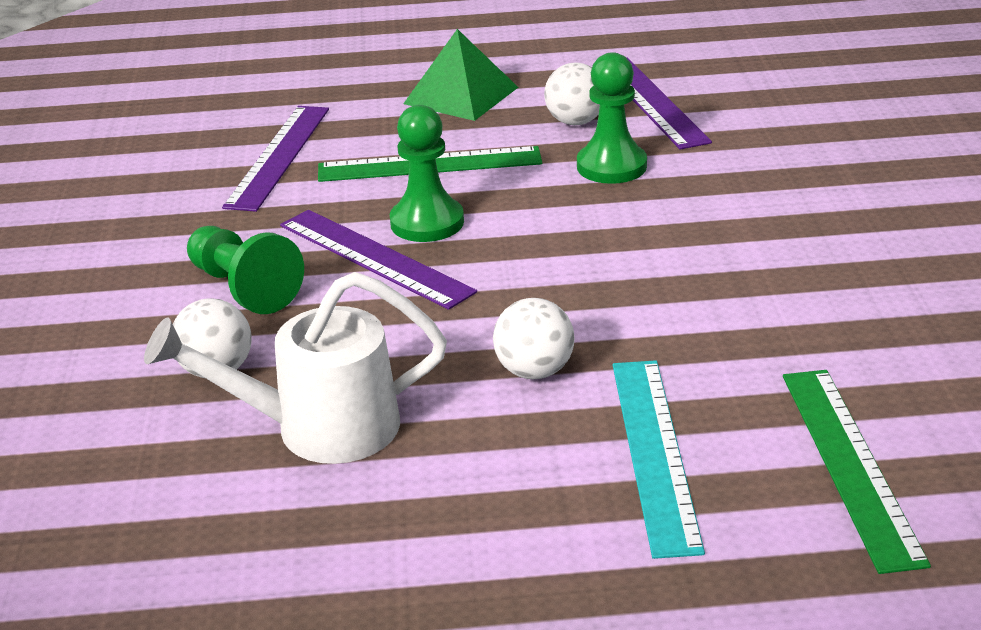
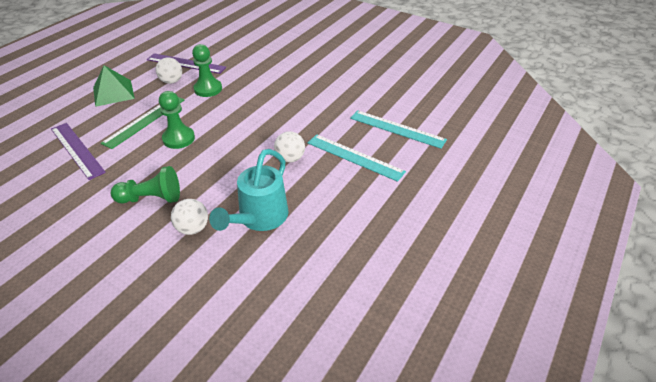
camera: 55 degrees left, 10 degrees up
(318, 428) = (259, 218): white watering can -> turquoise watering can
(375, 258) = (181, 159): purple ruler -> none
(849, 464) = (397, 129): green ruler -> turquoise ruler

